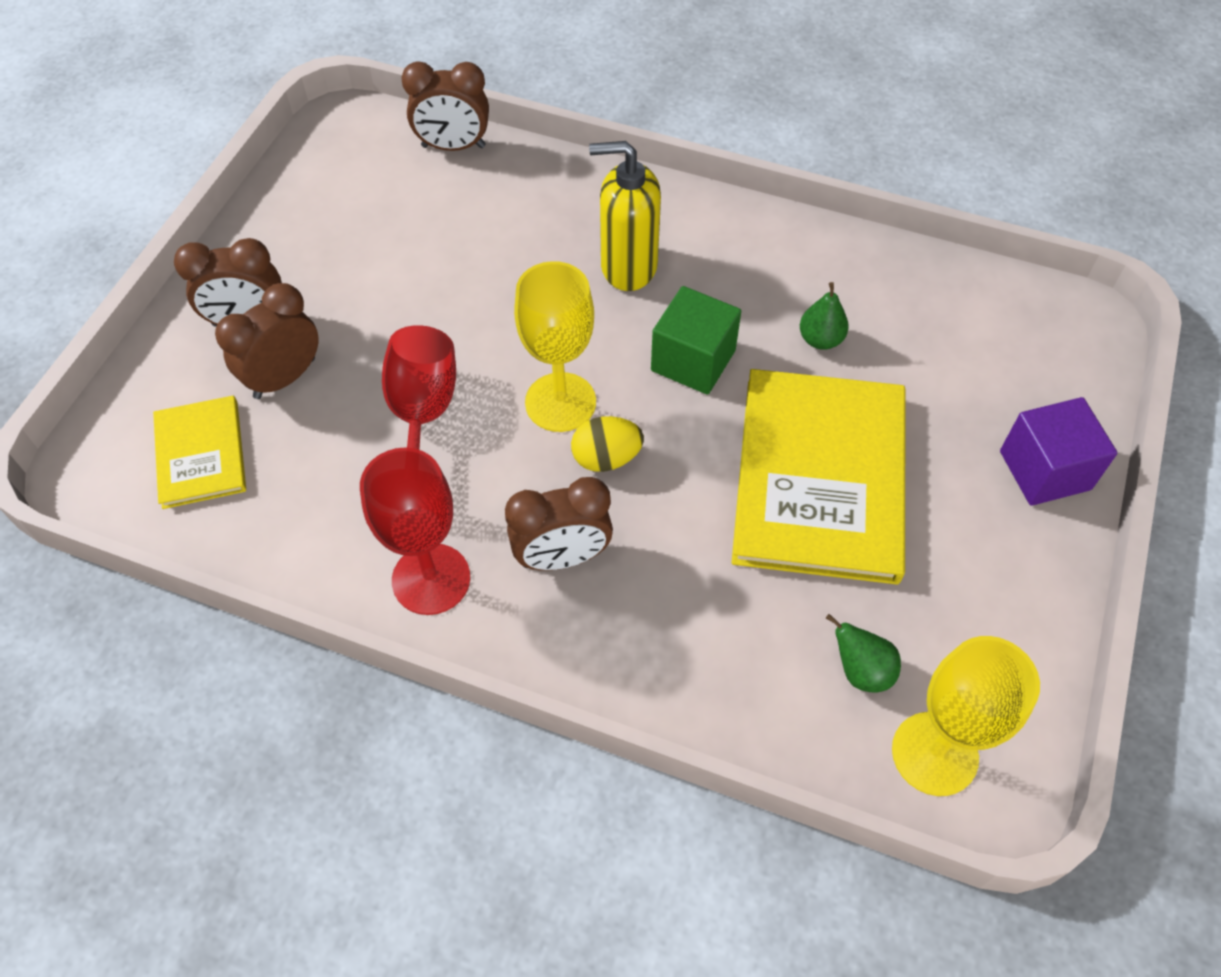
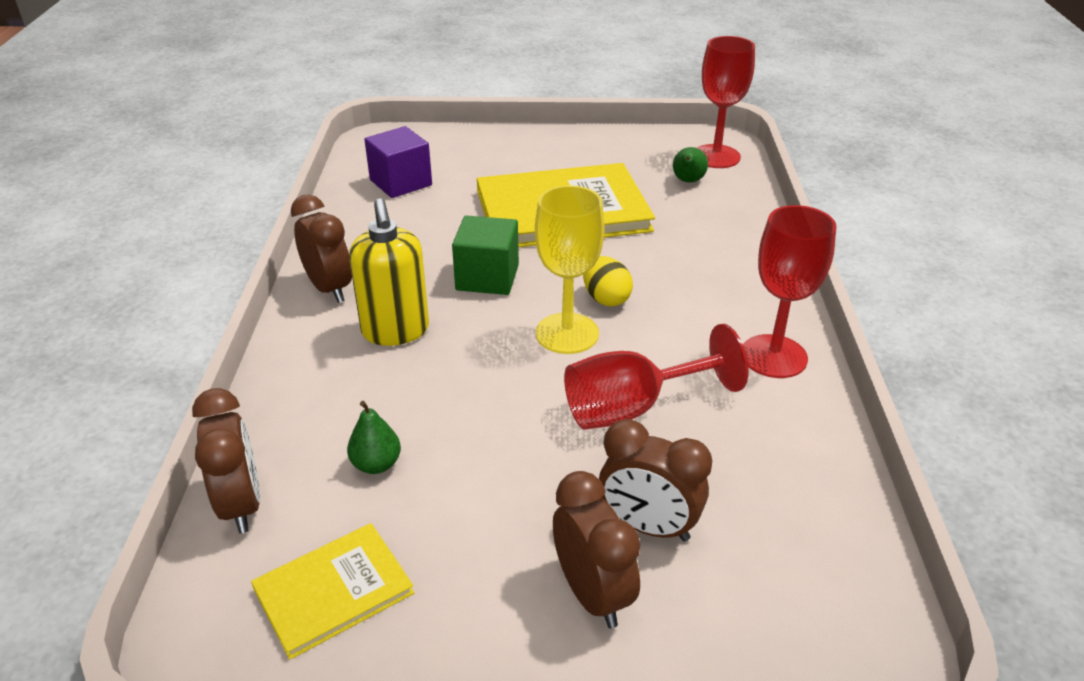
camera: 110 degrees left, 20 degrees down
(201, 454) = (779, 557): yellow book -> yellow book (333, 591)
(562, 557) = (704, 299): brown clock -> brown clock (329, 288)
(820, 339) = (438, 227): green pear -> green pear (376, 464)
(934, 753) = (716, 156): yellow goblet -> red goblet
(1044, 470) = (507, 143): purple cube -> purple cube (401, 182)

